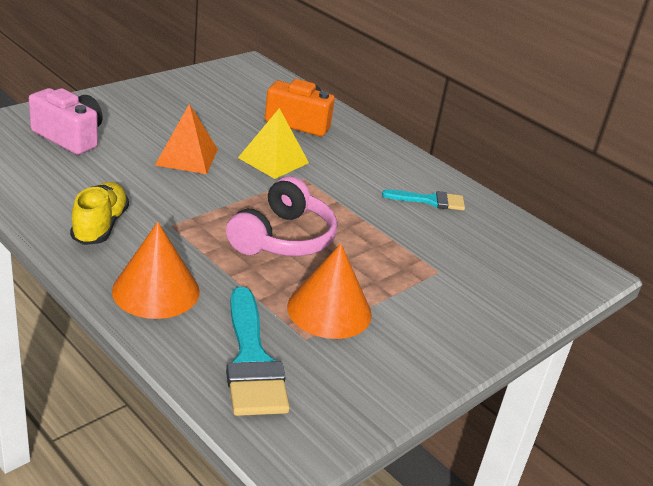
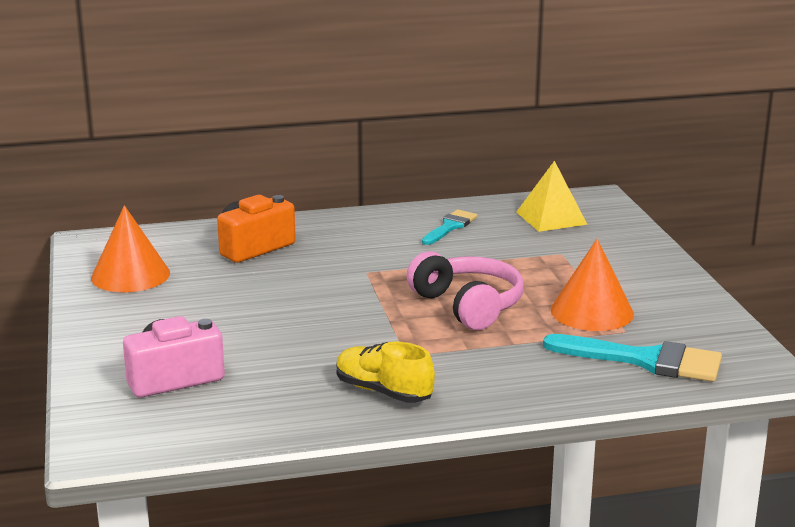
camera: 55 degrees left, 10 degrees down
(156, 290) = (517, 383): orange cone -> orange cone (130, 275)
(186, 157) = (277, 320): orange pyramid -> none
(273, 160) = (320, 278): yellow pyramid -> yellow pyramid (551, 218)

